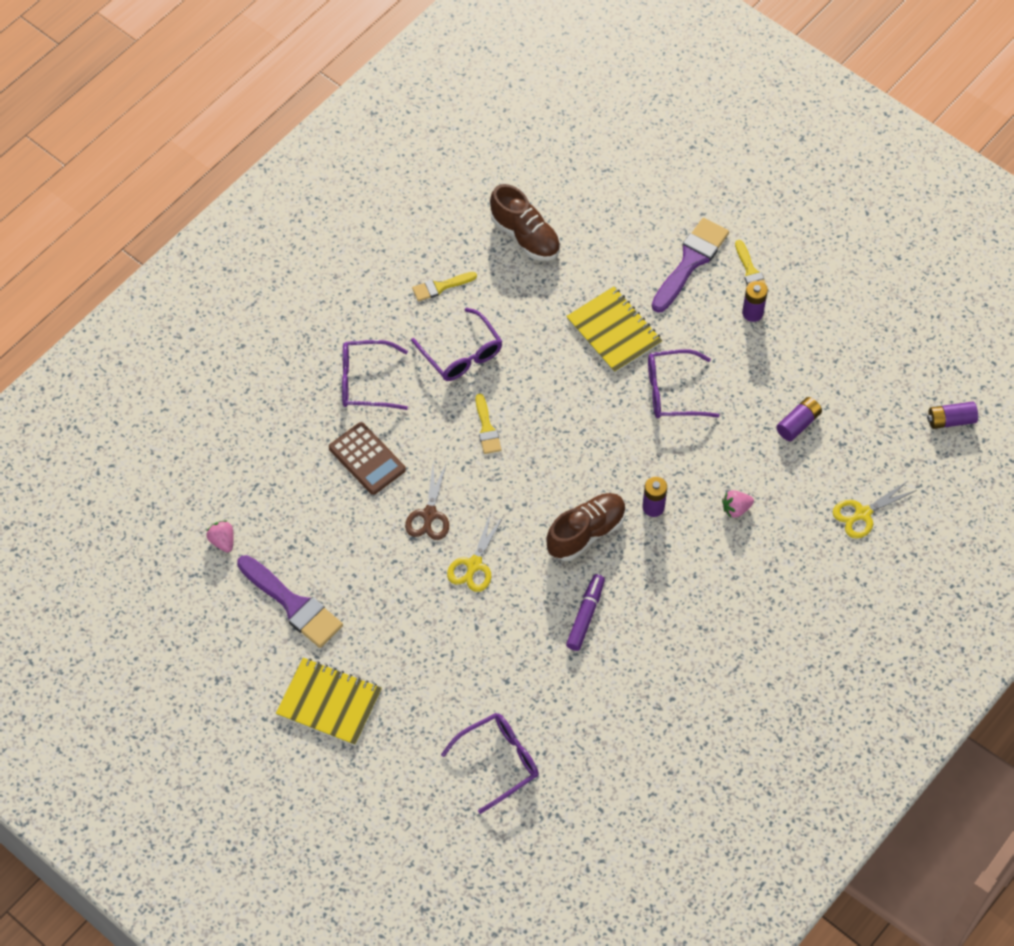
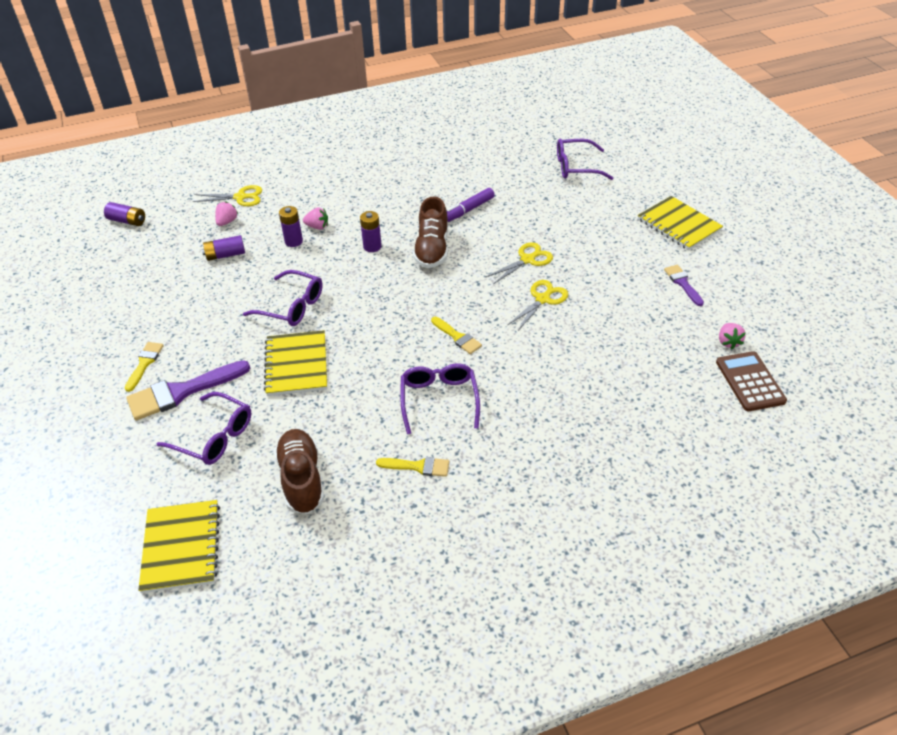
camera: 150 degrees left, 15 degrees down
(293, 605) = (682, 283): purple brush -> purple brush, size x0.55
(365, 381) = (541, 412): purple glasses -> purple glasses (214, 437)
(367, 459) = (573, 353): brown calculator -> brown calculator (750, 381)
(429, 515) = (542, 299): brown scissors -> yellow scissors
(487, 428) = (457, 337): yellow brush -> yellow brush turned 120 degrees clockwise
(572, 151) = (181, 547): none -> yellow notebook
(586, 533) = (432, 249): brown shoe -> brown shoe turned 75 degrees counterclockwise
(752, 313) = (177, 334): purple battery -> purple battery (293, 241)
(841, 470) = (227, 222): none -> pink strawberry

